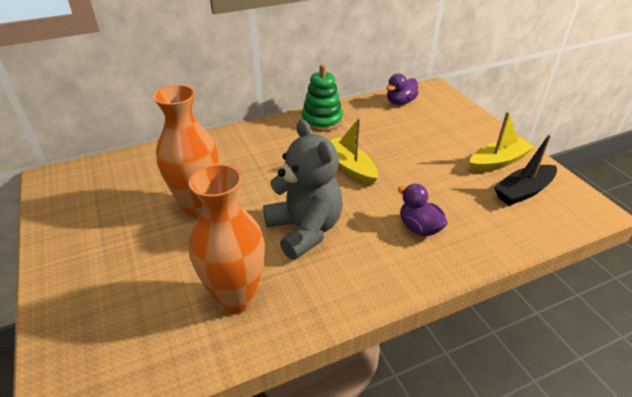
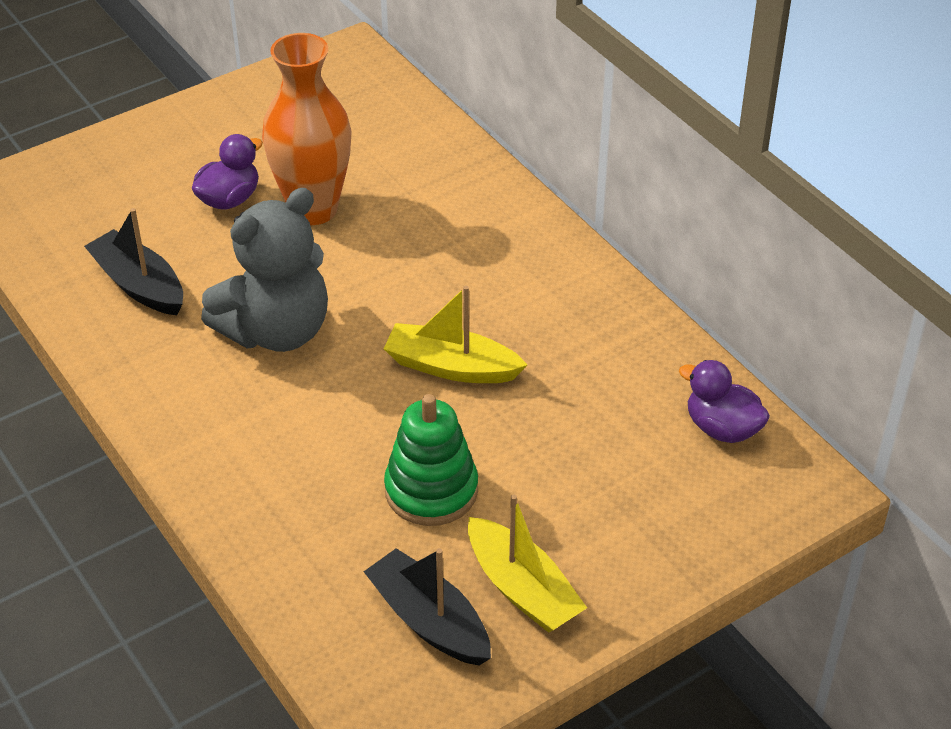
camera: 80 degrees right, 5 degrees up
(236, 298) = (139, 285): orange vase -> black boat
(322, 120) = (601, 312): green stacking toy -> green stacking toy (431, 490)
(350, 167) = (451, 367): yellow boat -> yellow boat turned 120 degrees counterclockwise
(419, 228) = (300, 465): purple duck -> purple duck (229, 199)

